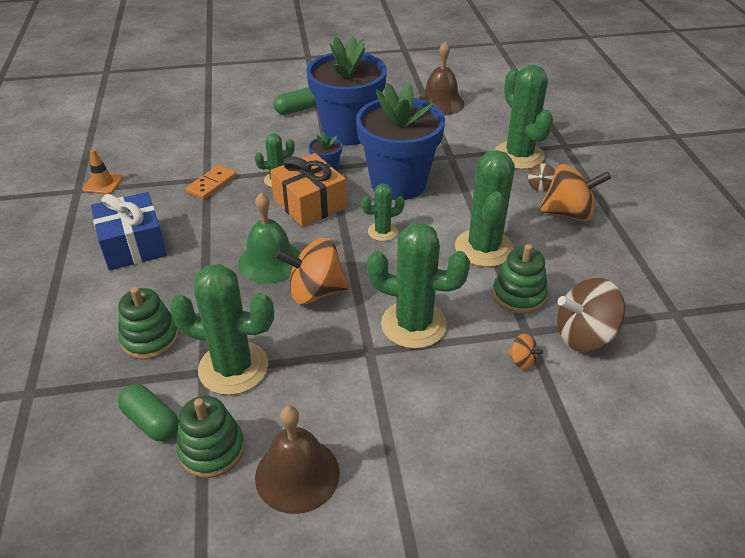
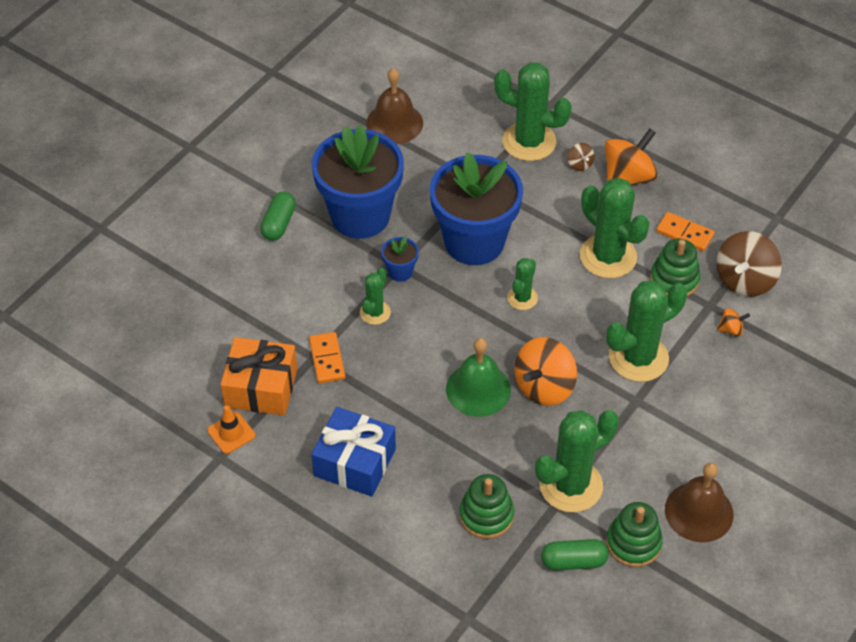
camera: 45 degrees left, 10 degrees up
(309, 204) = (434, 315): orange gift -> orange gift (261, 387)
(570, 272) = (684, 233): none -> orange domino

